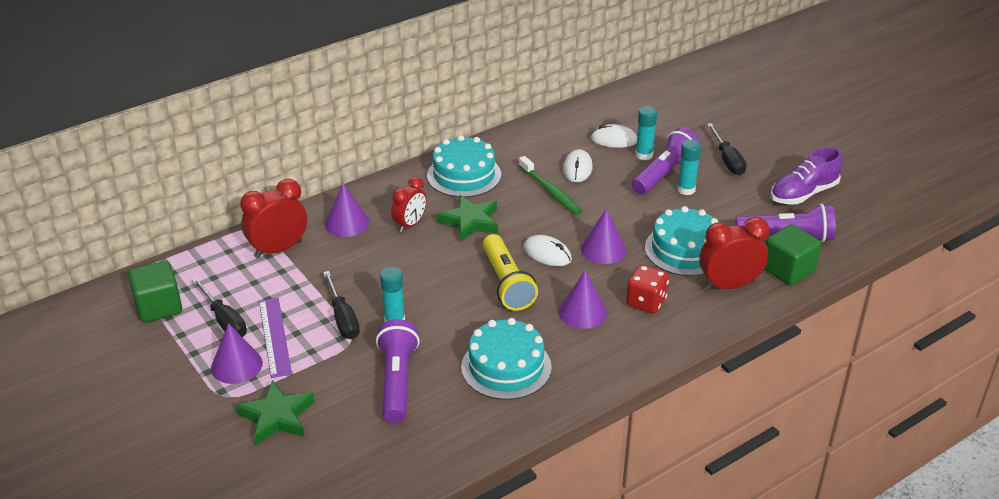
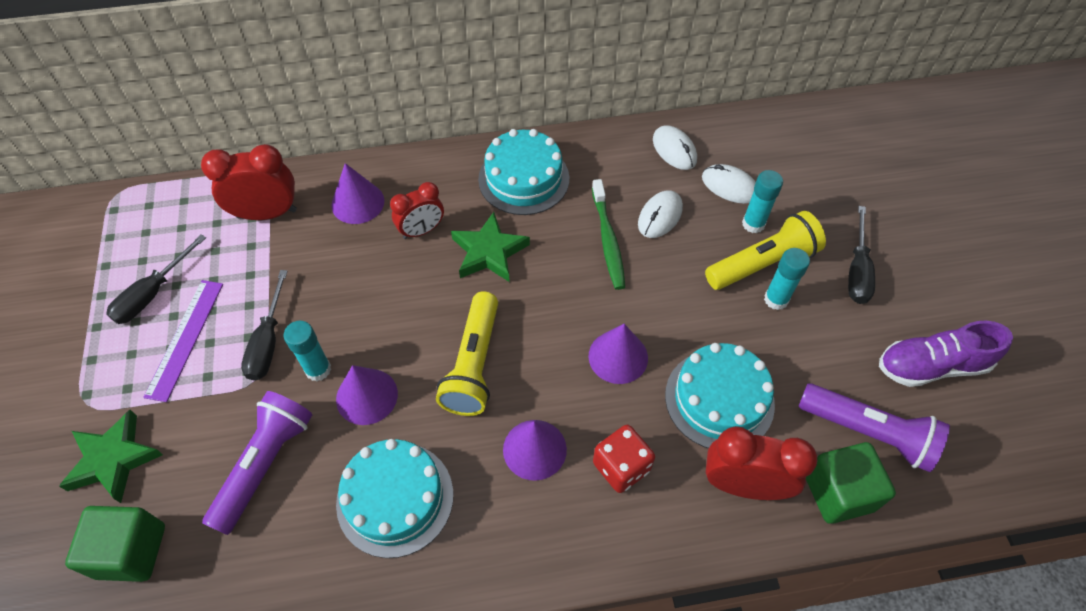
camera: 25 degrees right, 20 degrees up
(159, 307) = (105, 248): green cube -> green cube (131, 551)
(224, 321) = (153, 294): black screwdriver -> black screwdriver turned 45 degrees clockwise
(236, 365) = (123, 364): purple cone -> purple cone (367, 396)
(547, 254) = (547, 337): white mouse -> white mouse (674, 150)
(664, 174) = (762, 263): purple flashlight -> yellow flashlight

